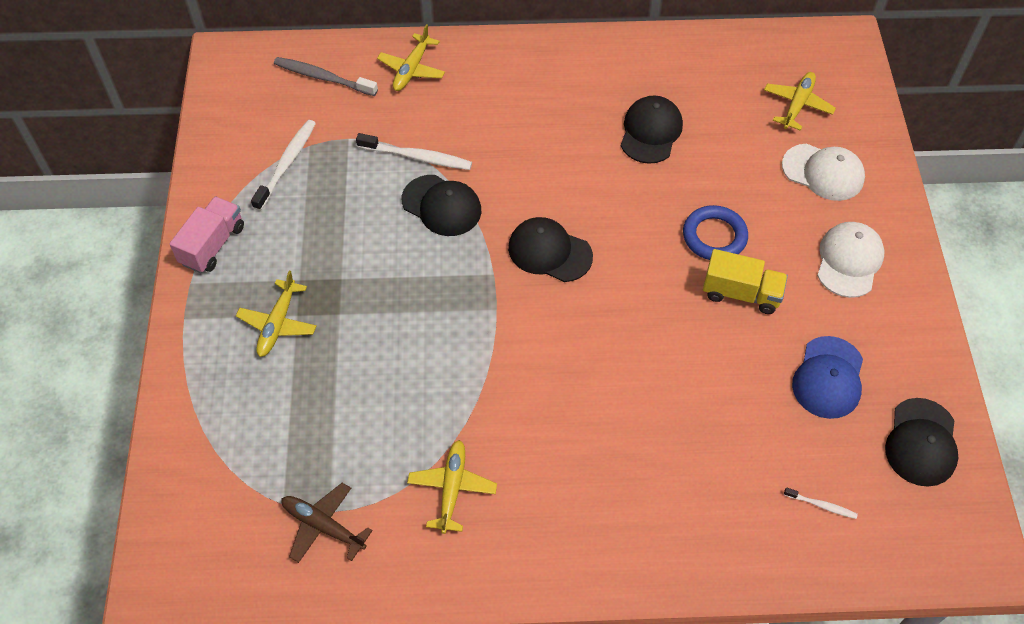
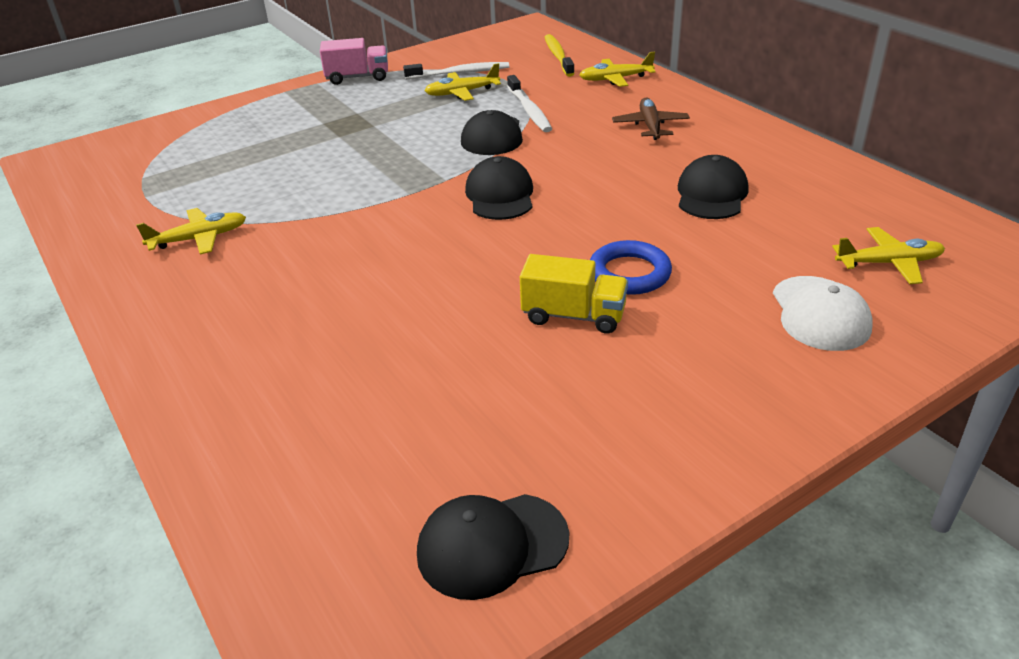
camera: 60 degrees right, 20 degrees down
(278, 323) = (308, 120): yellow plane -> yellow plane (462, 93)
(323, 77) = (558, 56): grey toothbrush -> yellow toothbrush
(323, 526) = (129, 199): brown plane -> brown plane (650, 126)
(651, 132) = (711, 194): black cap -> black cap turned 60 degrees counterclockwise
(741, 293) = (573, 316): yellow truck -> yellow truck turned 60 degrees counterclockwise
(821, 505) = (324, 480): white toothbrush -> none
(828, 378) = (520, 421): blue cap -> none
(849, 261) = (715, 378): white cap -> none

